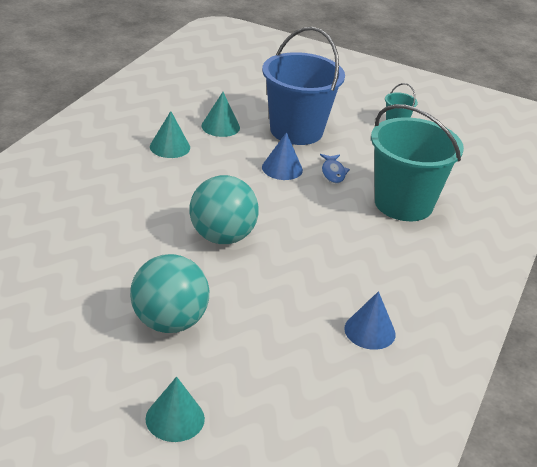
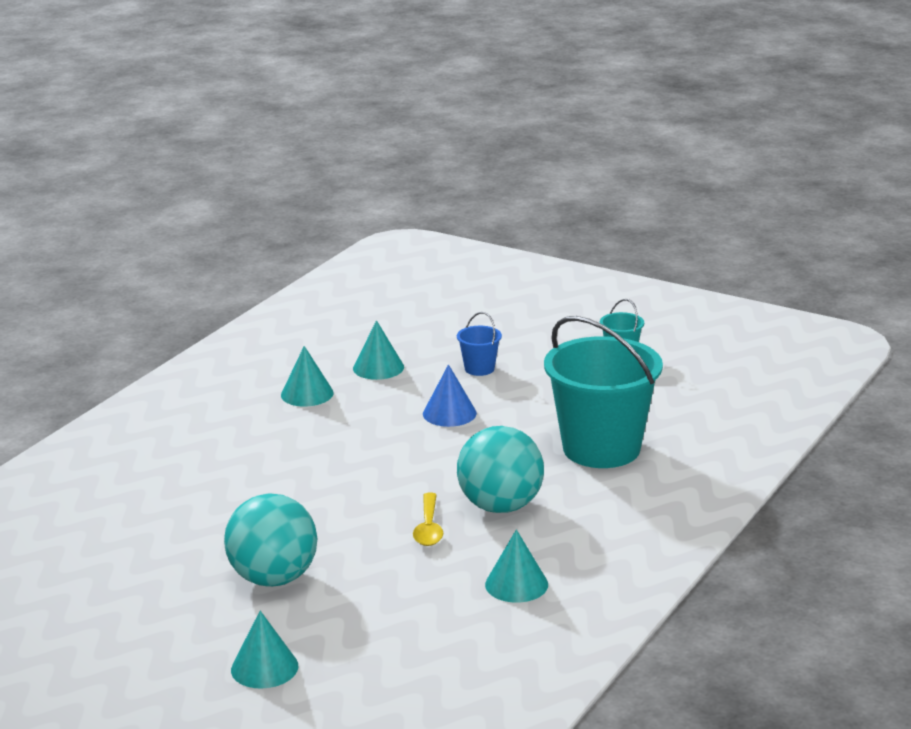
camera: 10 degrees right, 10 degrees down
(222, 237) = (355, 491): turquoise ball -> turquoise ball (500, 506)
(287, 274) = (428, 528): none -> yellow spoon
(296, 131) = (479, 369): blue bucket -> blue bucket, size x0.42
(333, 172) = (516, 416): blue fish -> none
(370, 331) = (516, 584): blue cone -> turquoise cone

